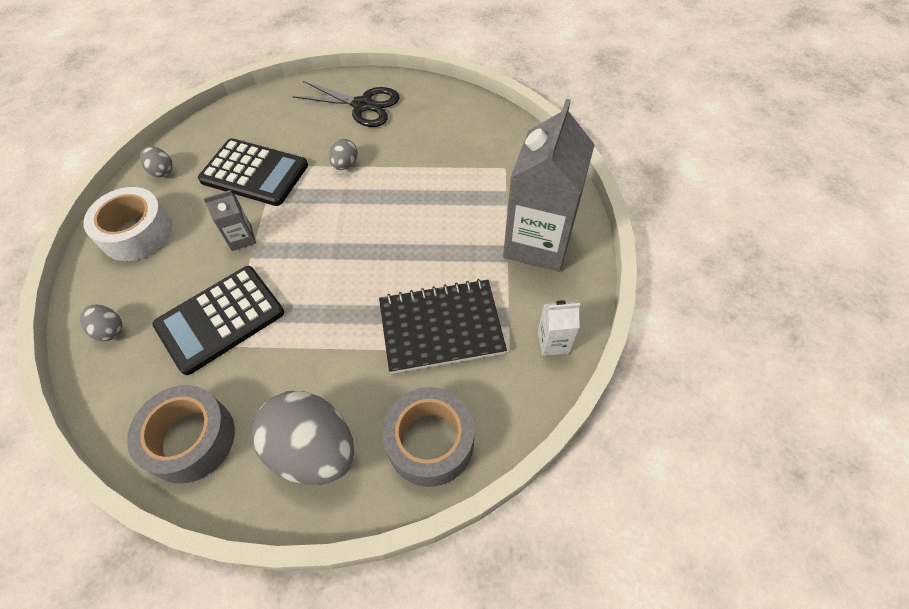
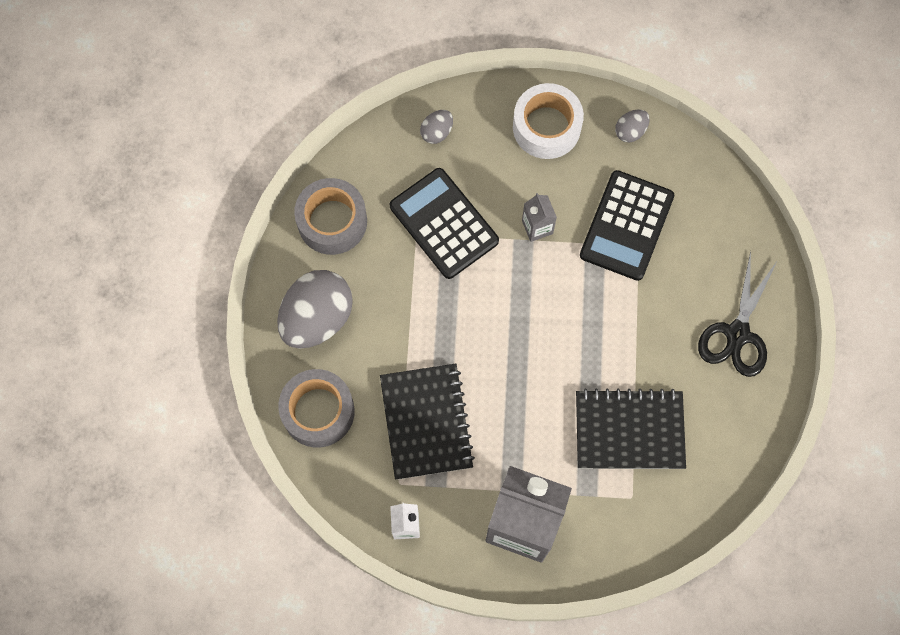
camera: 90 degrees right, 15 degrees up
(345, 164) = (638, 320): grey egg -> none
(445, 170) = (629, 430): none -> black notebook

